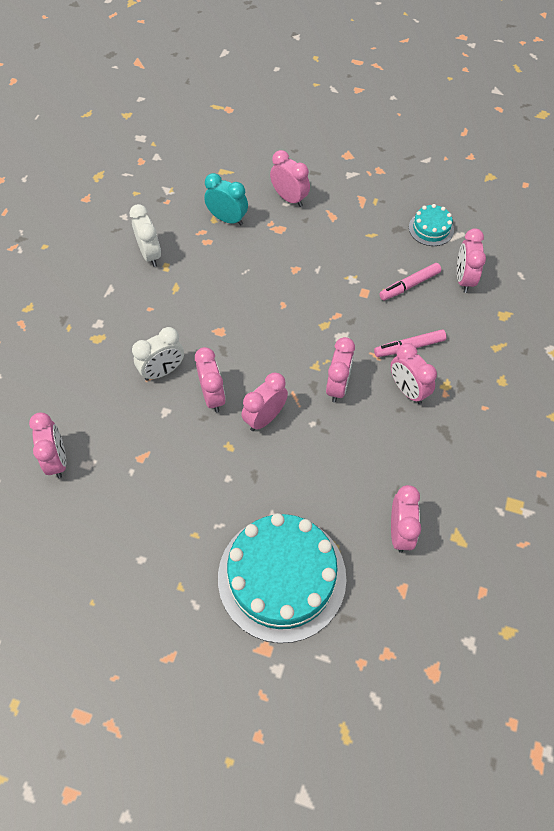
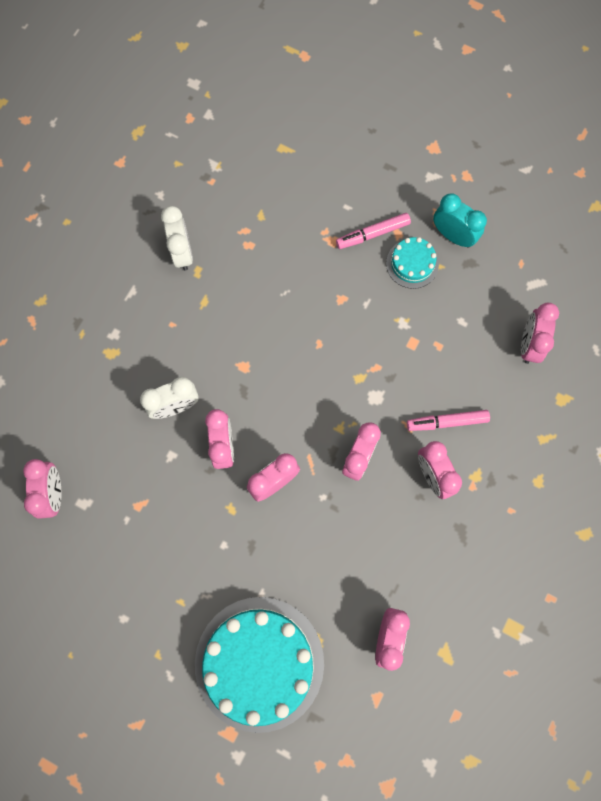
camera: 10 degrees right, 15 degrees up
(227, 219) = (277, 218): turquoise clock -> turquoise clock (453, 235)
(289, 198) = (353, 200): pink clock -> none
(409, 285) = (465, 342): pink marker -> pink marker (372, 234)
(431, 228) = (508, 269): turquoise cake -> turquoise cake (412, 263)

